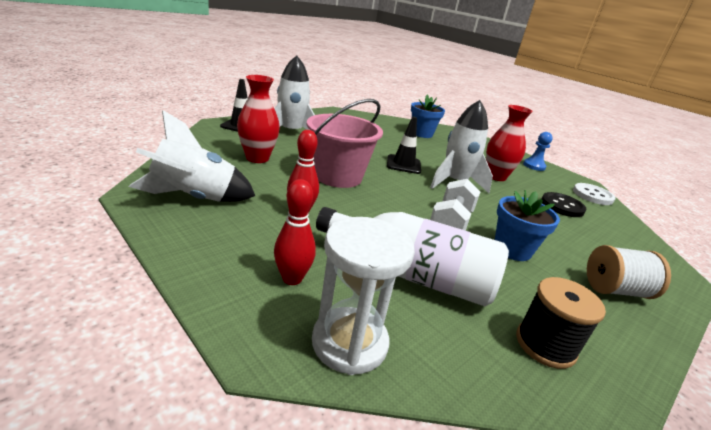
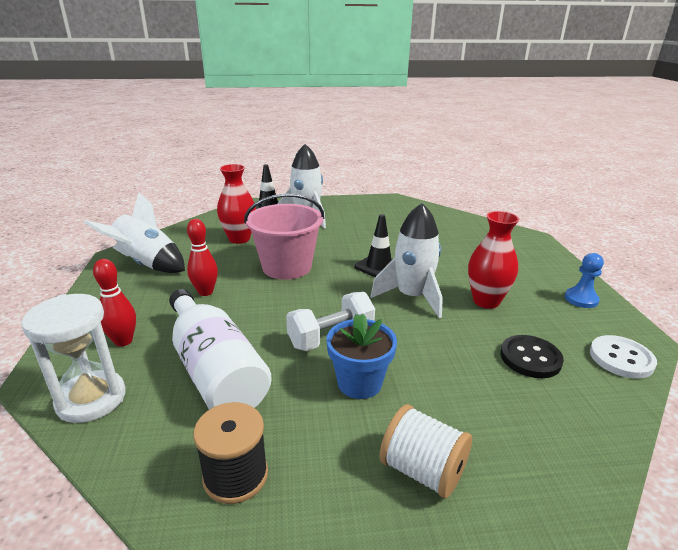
camera: 40 degrees right, 0 degrees up
(421, 134) = (463, 235): blue flower pot -> none

